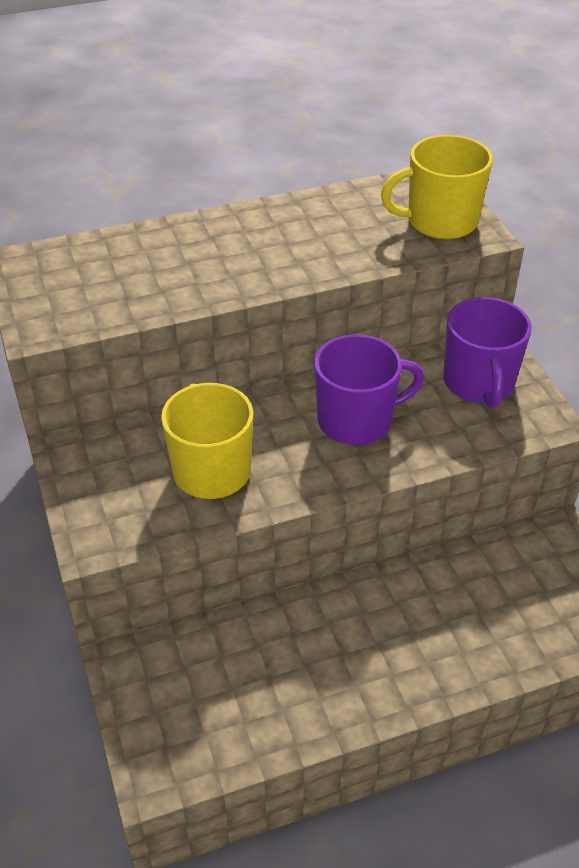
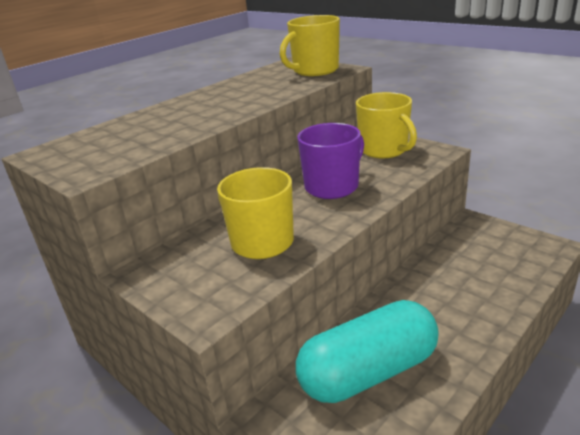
camera: 25 degrees left, 15 degrees down
(257, 667) = (368, 372): none -> turquoise capsule
(479, 383) = (384, 150): purple mug -> yellow mug

